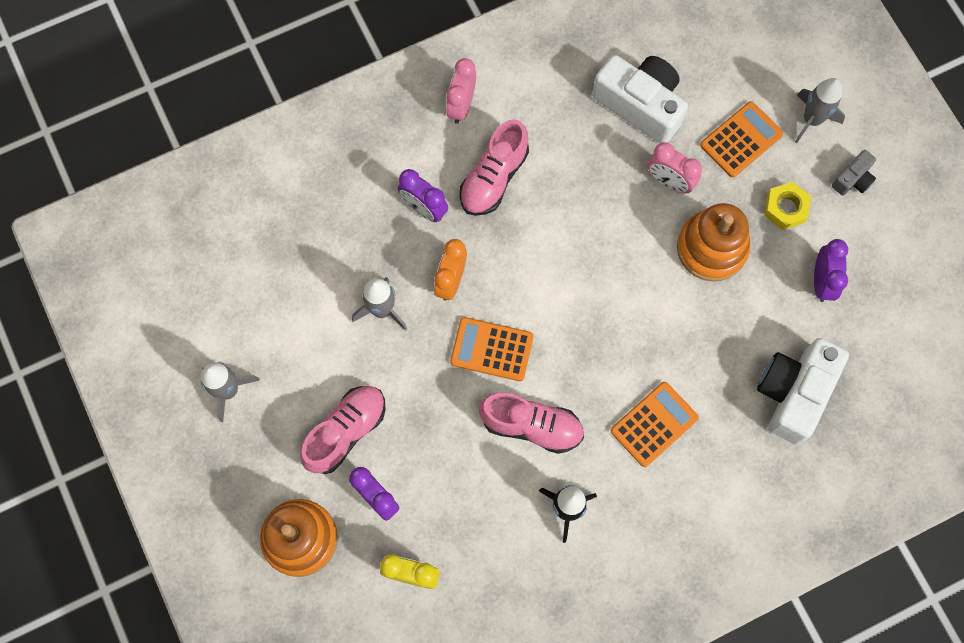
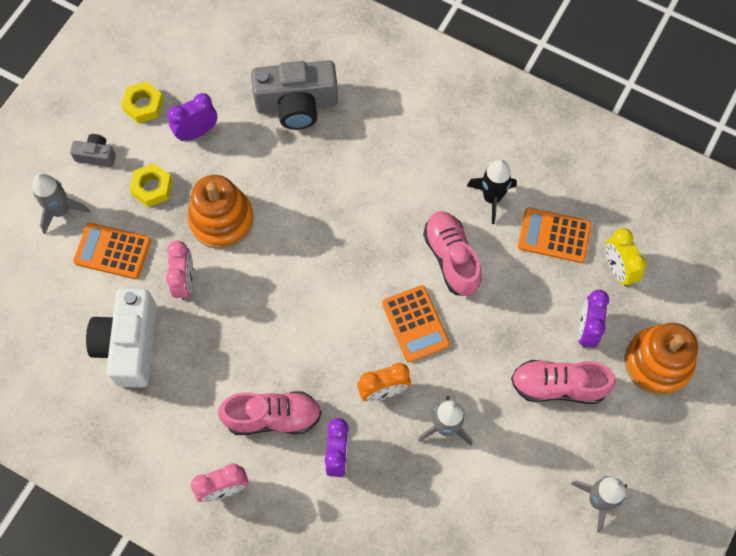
camera: 125 degrees left, 5 degrees down
(654, 424) = (387, 178): orange calculator -> orange calculator (554, 236)
(794, 393) = (297, 104): white camera -> grey camera
(883, 251) = (143, 105): none -> yellow nut

